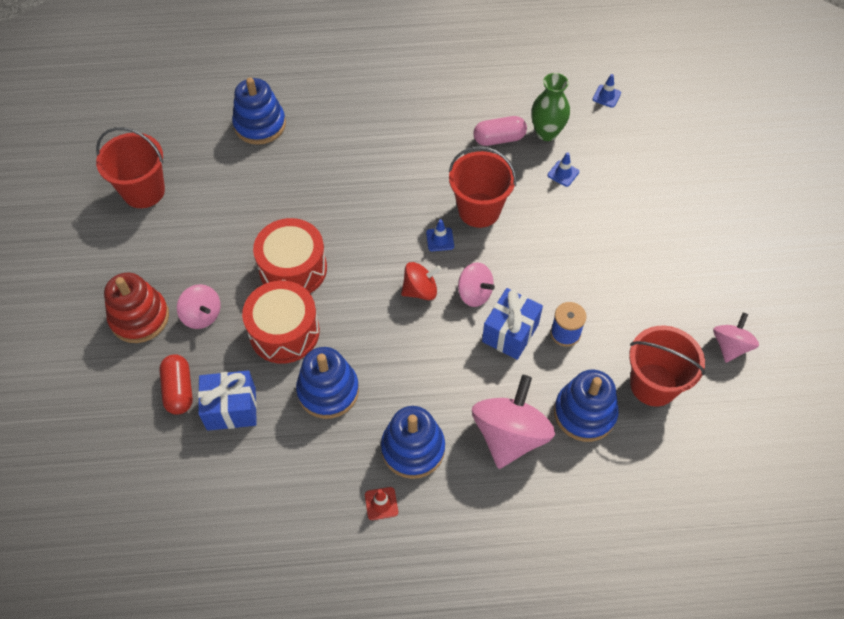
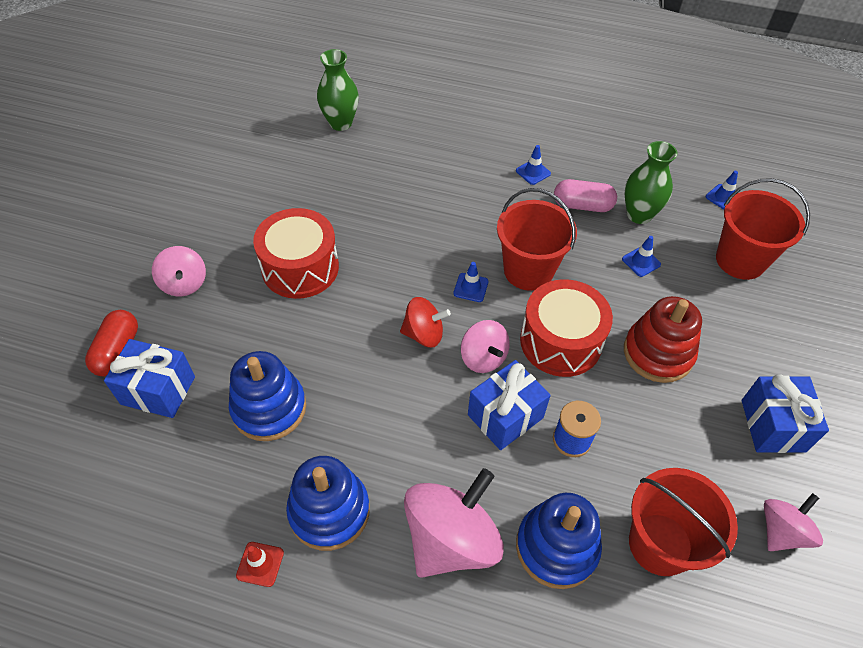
camera: 20 degrees right, 5 degrees down
(139, 317) = (123, 265): red stacking toy -> red stacking toy (658, 353)
(144, 191) = (197, 150): red bucket -> red bucket (740, 260)
(260, 125) = (340, 123): blue stacking toy -> green vase
(284, 332) = (257, 328): red drum -> red drum (560, 341)
(447, 121) = (533, 172): none -> blue traffic cone
(701, 272) = (773, 425): none -> blue gift

